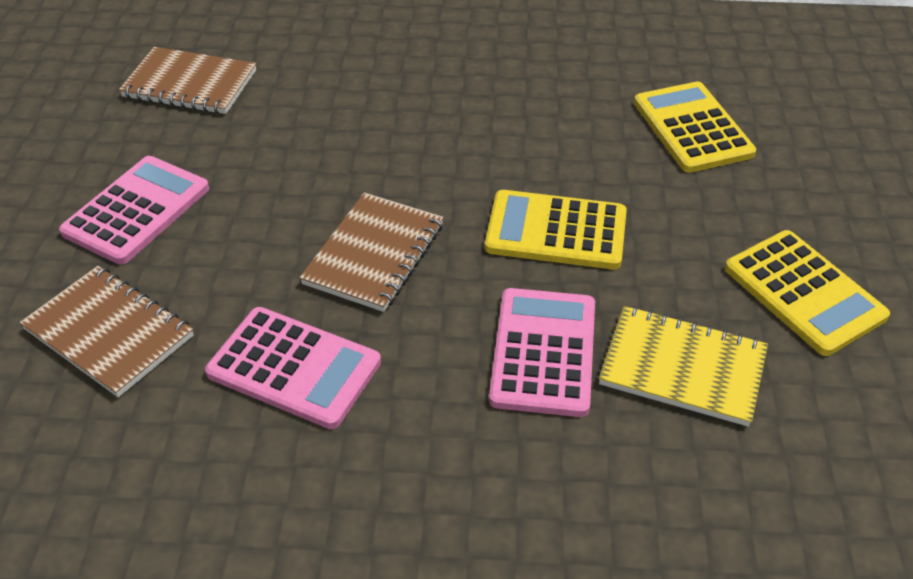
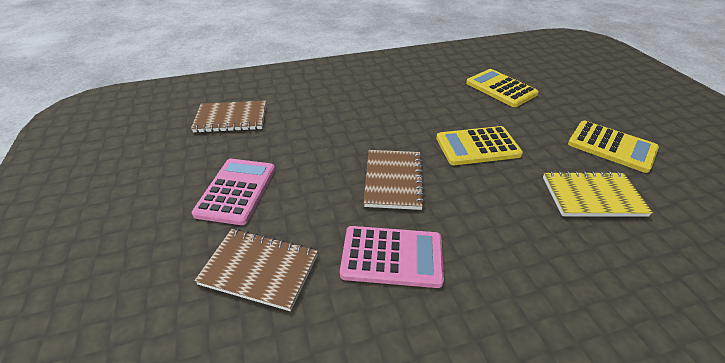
camera: 20 degrees left, 5 degrees down
(543, 352) = (520, 207): pink calculator -> none

